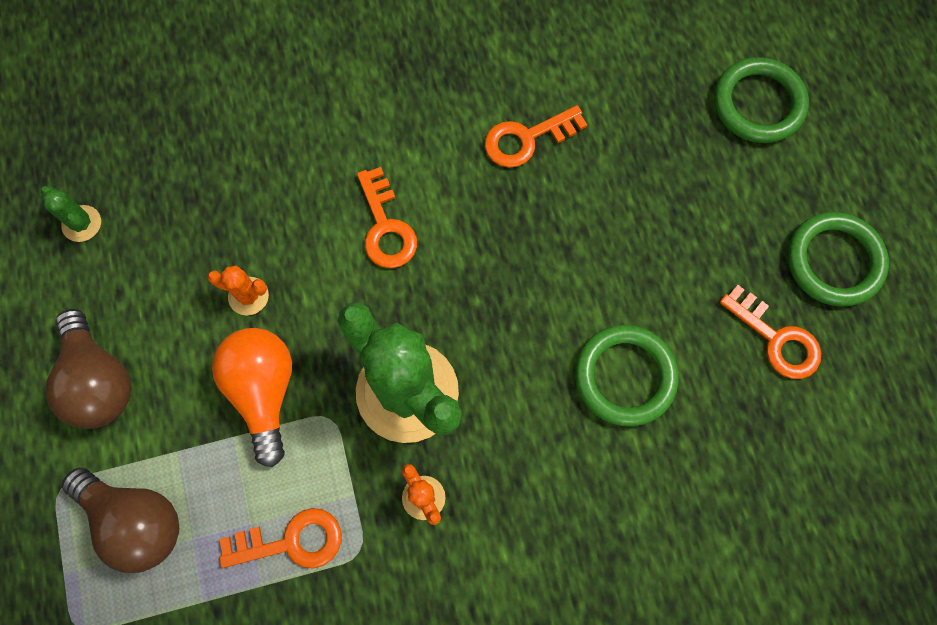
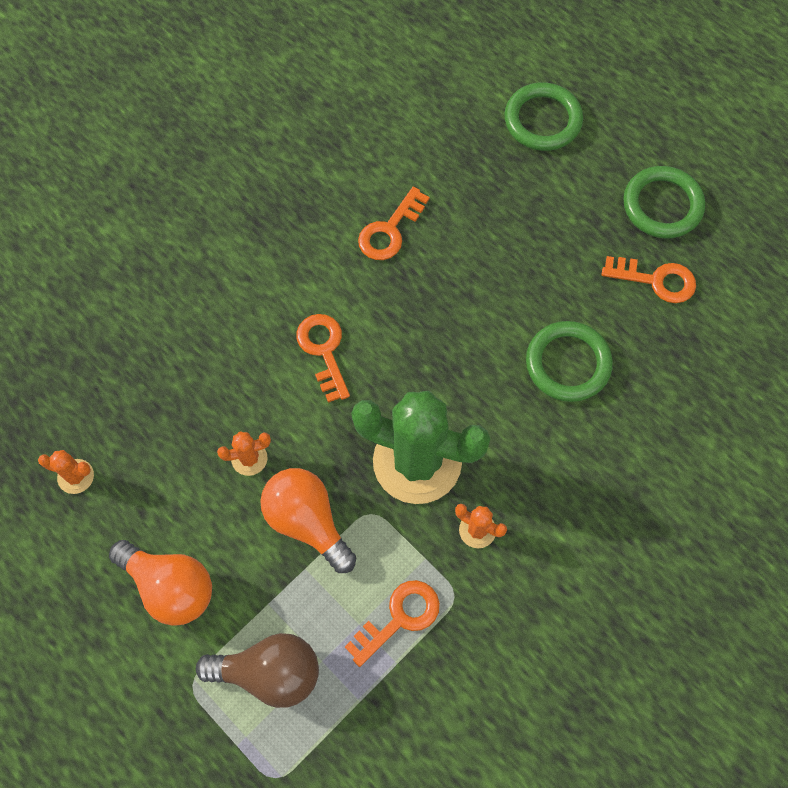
camera: 30 degrees left, 5 degrees down
(82, 223) = (76, 476): green cactus -> orange cactus
(99, 381) = (170, 587): brown light bulb -> orange light bulb
(385, 227) = (324, 350): orange key -> orange key turned 150 degrees counterclockwise

